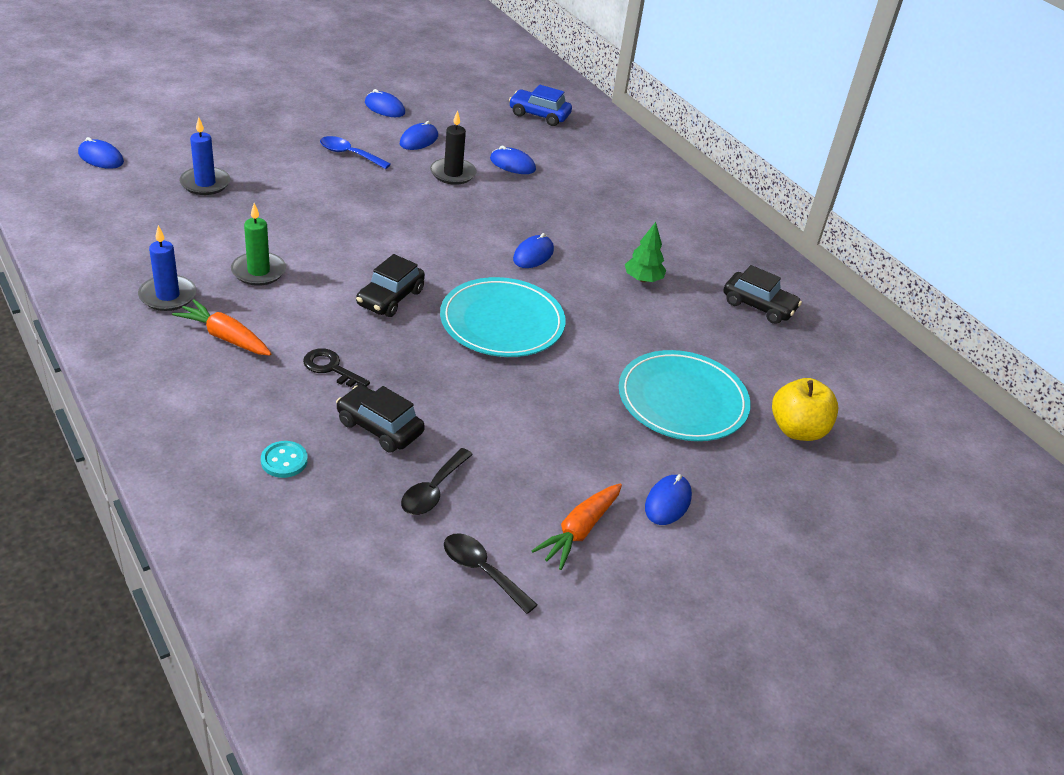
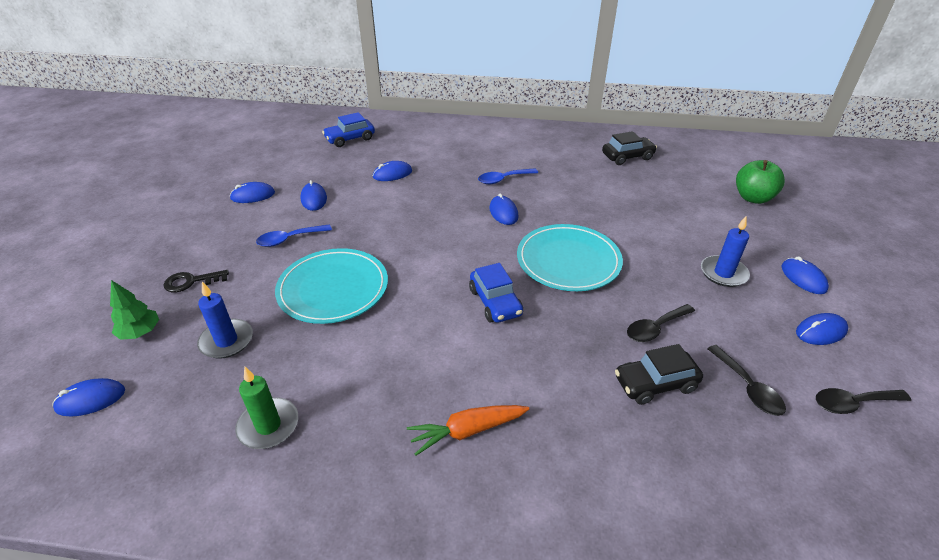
camera: 45 degrees left, 0 degrees up
(168, 296) = (370, 447): blue candle -> blue candle (723, 273)
(258, 271) = (391, 364): green candle -> green candle (268, 426)
(284, 461) = (669, 468): turquoise button -> none
(331, 368) = (561, 378): black key -> black key (191, 282)
(390, 298) = (495, 302): black car -> blue car
(453, 173) = (373, 203): black candle -> none
(458, 408) = (655, 328): none -> black spoon
(579, 531) = (820, 331): orange carrot -> blue mouse
(592, 234) = (503, 179): none -> blue spoon
(643, 279) = (568, 183): green tree -> green tree (140, 332)
(682, 400) = (702, 225): turquoise plate -> turquoise plate (333, 289)
(797, 430) = (753, 198): yellow apple -> green apple

